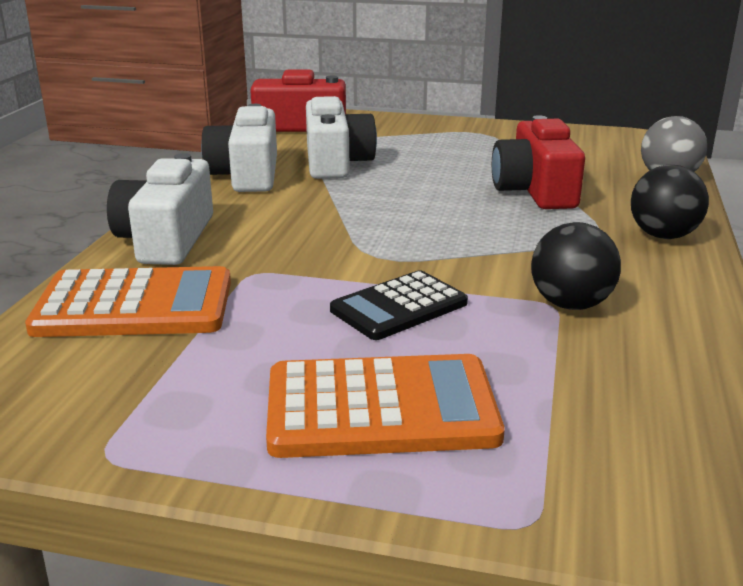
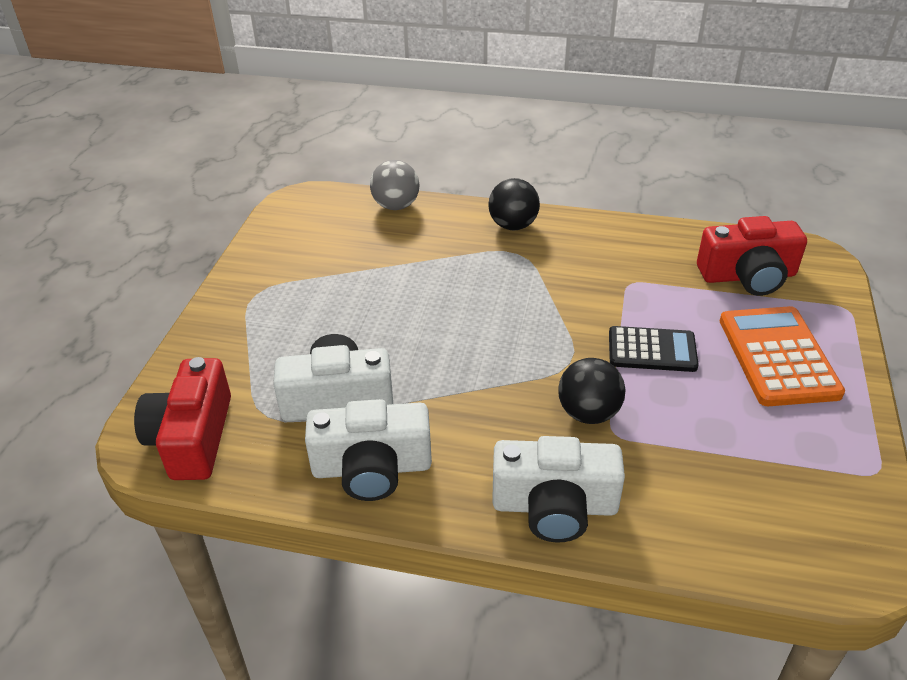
camera: 90 degrees left, 15 degrees up
(135, 305) = (690, 501): orange calculator -> none
(399, 307) = (652, 350): black calculator -> black calculator turned 45 degrees counterclockwise
(535, 190) = (424, 273): red camera -> red camera (748, 276)
(570, 304) = (628, 275): black ball -> black ball (588, 413)

